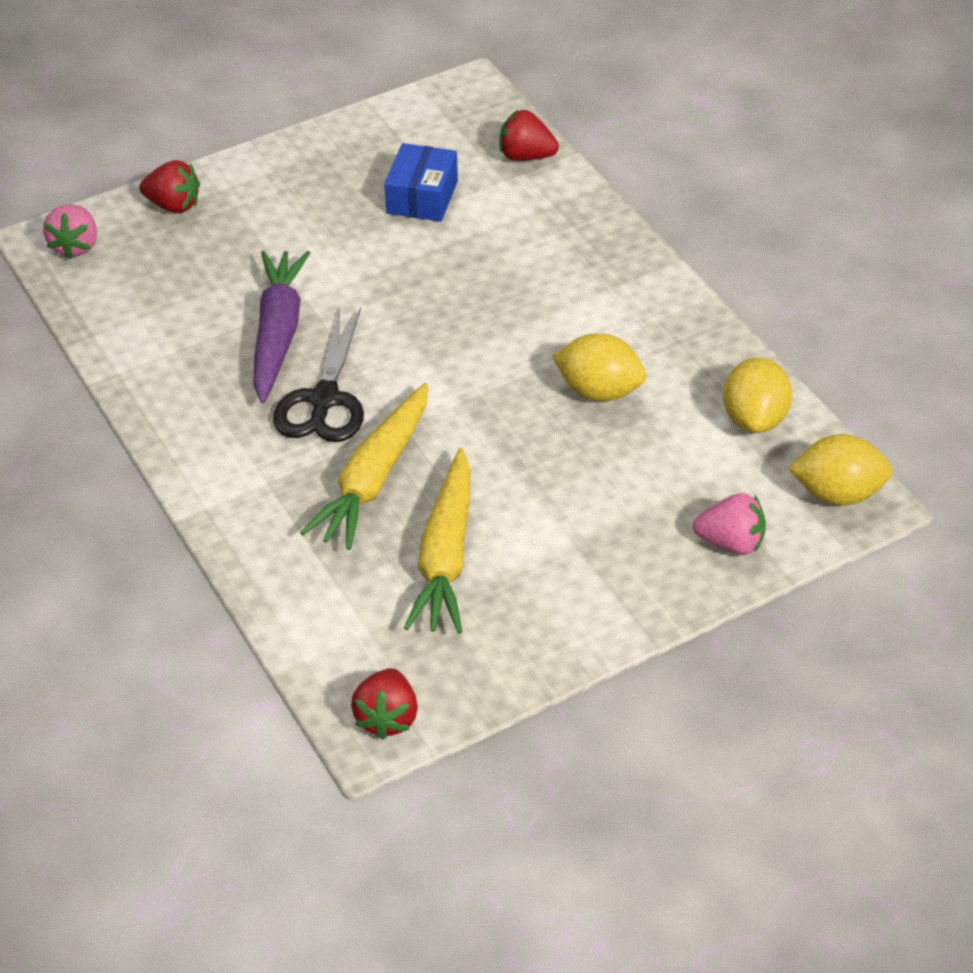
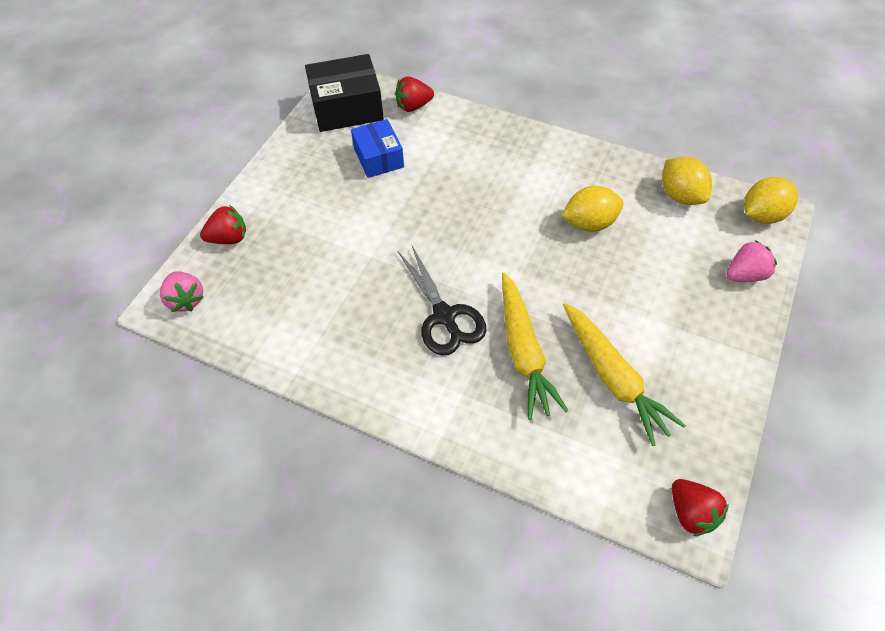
camera: 35 degrees left, 10 degrees up
(278, 334) = (375, 288): purple carrot -> none
(442, 122) = (347, 108): none -> black box

